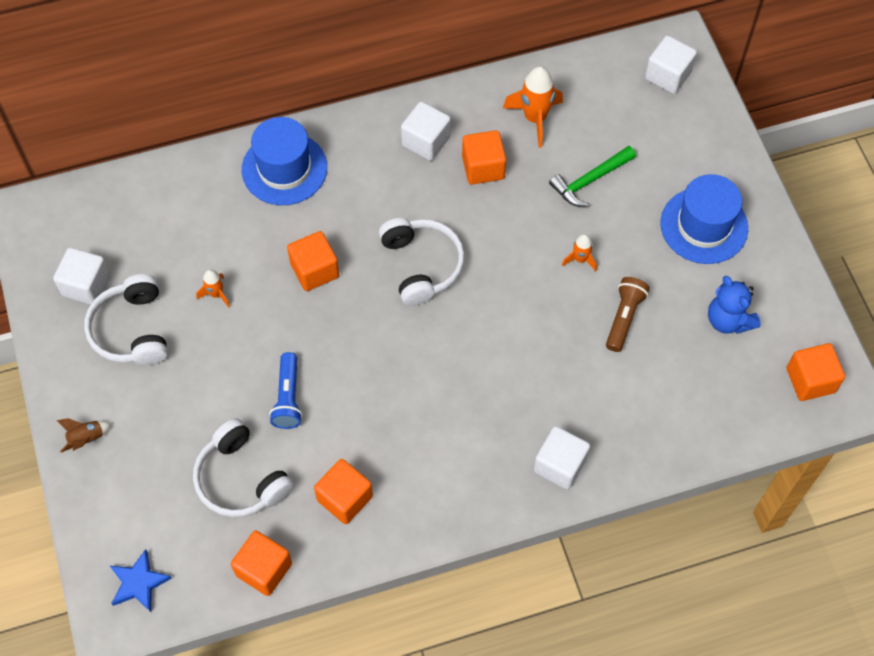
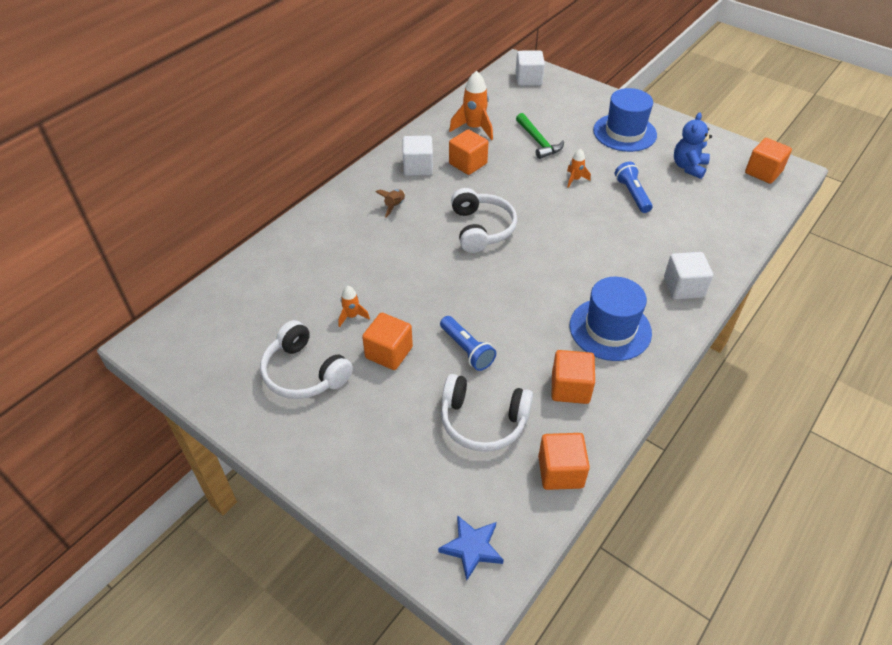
camera: 35 degrees left, 15 degrees down
(86, 285) = (240, 364): white cube -> none
(86, 438) = (331, 468): brown rocket -> brown rocket (394, 206)
(284, 168) = (335, 223): blue hat -> blue hat (610, 329)
(314, 270) = (411, 267): orange cube -> orange cube (389, 352)
(422, 265) = (481, 229): white headphones -> white headphones turned 45 degrees clockwise
(589, 180) = (538, 141): green hammer -> green hammer turned 45 degrees counterclockwise
(624, 317) = (632, 194): brown flashlight -> blue flashlight
(728, 320) = (688, 167): blue teddy bear -> blue teddy bear turned 90 degrees clockwise

